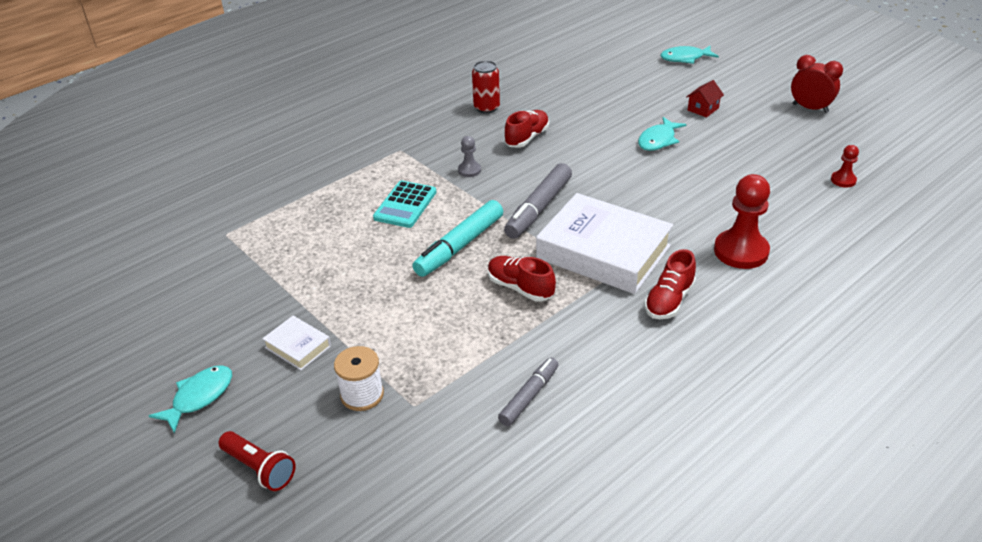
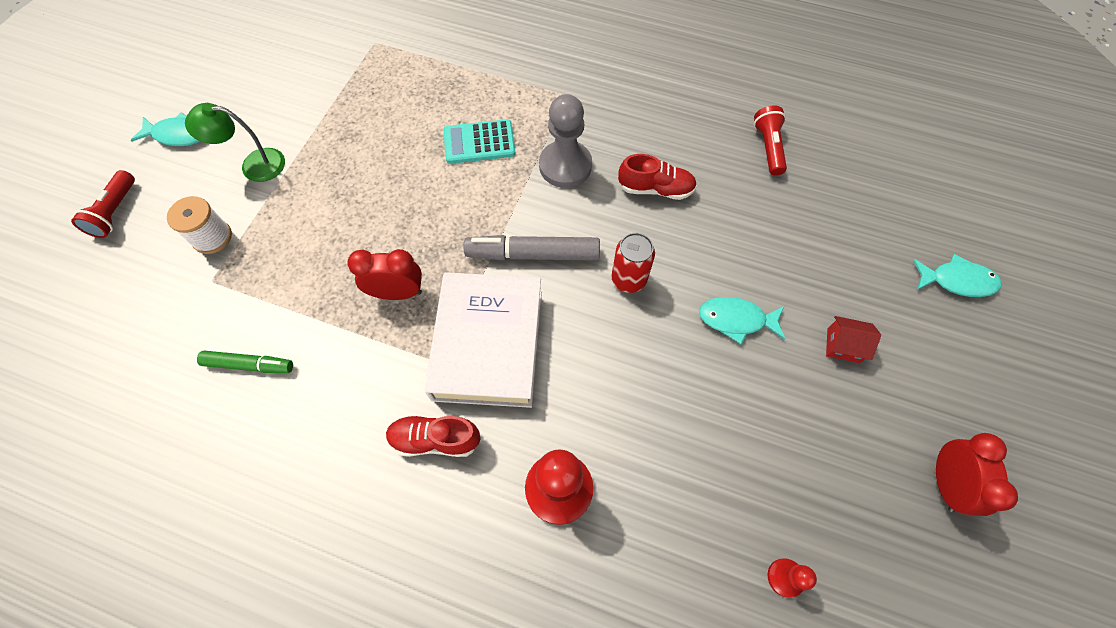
camera: 60 degrees right, 25 degrees up
(298, 347) = (254, 165): white book -> green lamp
(459, 246) = (438, 214): turquoise marker -> none
(469, 170) = (565, 166): grey pawn -> grey pawn, size x2.02
(486, 108) = (689, 128): red can -> red can (628, 279)
(520, 288) = (397, 293): red shoe -> red clock
(529, 396) = (249, 365): grey marker -> green marker
(532, 84) = (768, 147): none -> red flashlight
(685, 58) = (957, 281): turquoise fish -> turquoise fish turned 135 degrees clockwise

